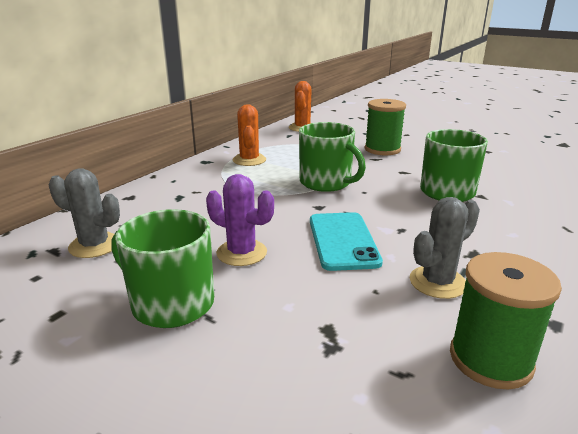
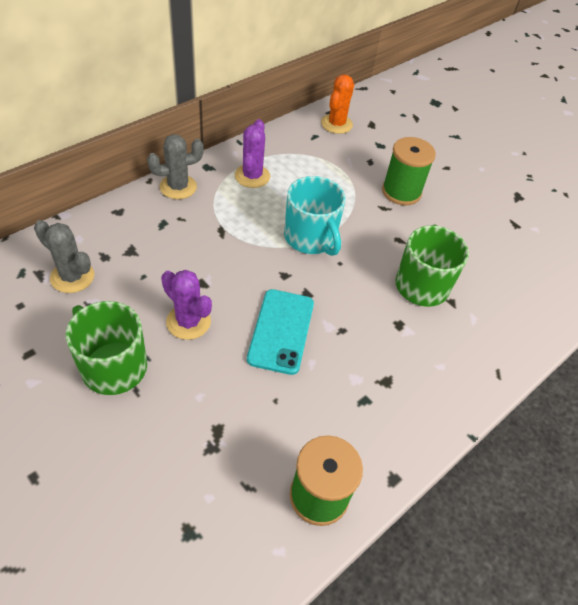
camera: 10 degrees right, 25 degrees up
(249, 160) = (252, 176): orange cactus -> purple cactus
(326, 183) = (310, 238): green mug -> turquoise mug
(437, 282) = (331, 406): grey cactus -> grey cactus (178, 187)

